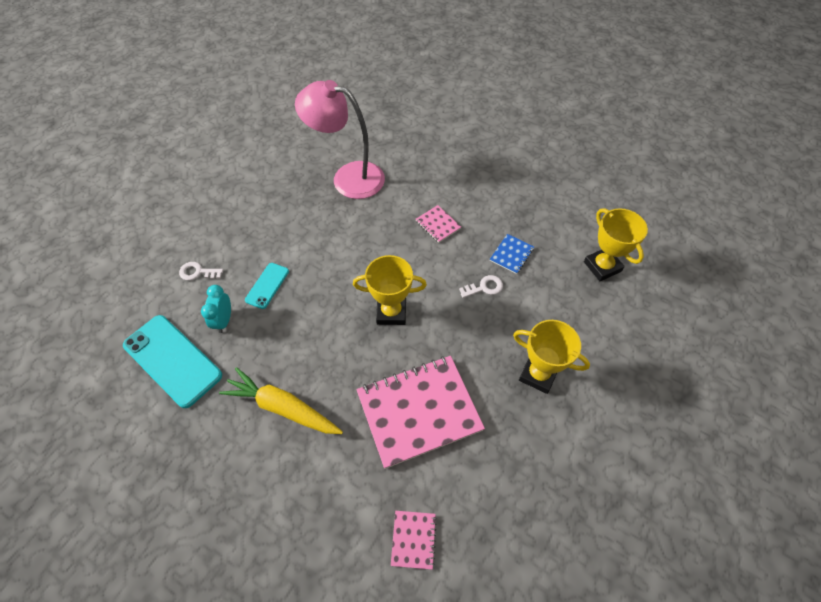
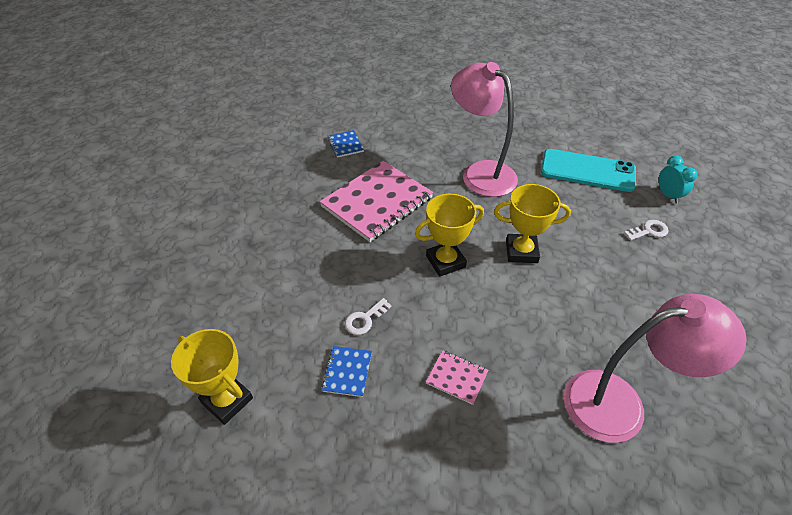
camera: 155 degrees right, 10 degrees down
(224, 320) = (581, 205): turquoise clock -> turquoise clock (668, 195)
(267, 285) = (577, 243): turquoise phone -> none
(282, 407) = (480, 173): yellow carrot -> pink lamp
(413, 539) = (345, 145): pink notebook -> blue notebook
(538, 374) = (284, 258): yellow trophy -> yellow trophy (521, 251)

